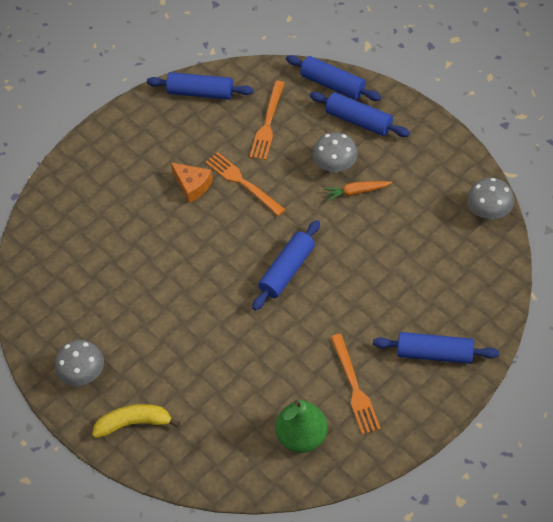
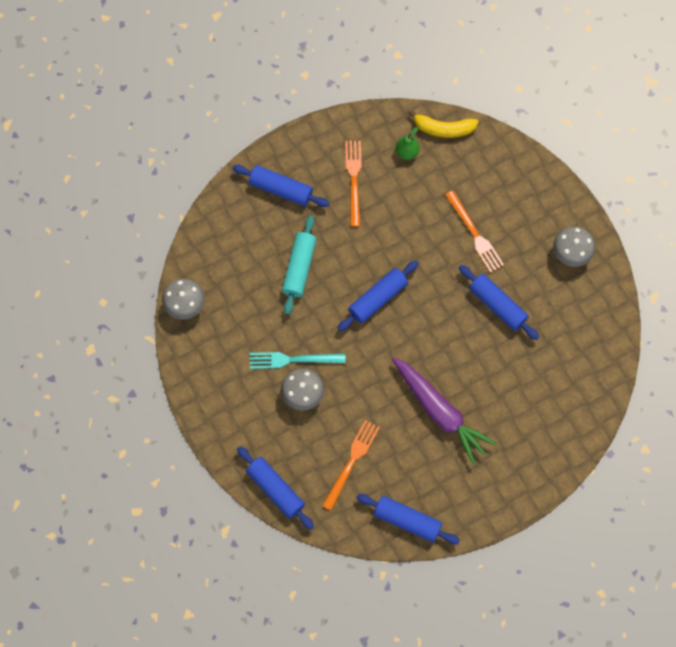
camera: 170 degrees left, 15 degrees up
(134, 423) = (537, 199): yellow banana -> yellow banana (444, 129)
(192, 185) = (440, 412): orange cheese -> purple carrot
(243, 183) = (392, 401): orange fork -> orange fork (474, 234)
(302, 436) = (407, 152): green pear -> green pear, size x0.58
(356, 192) = (293, 359): orange carrot -> turquoise fork
(359, 121) = (265, 438): blue rolling pin -> blue rolling pin (497, 305)
(382, 278) = (299, 268): none -> turquoise rolling pin

